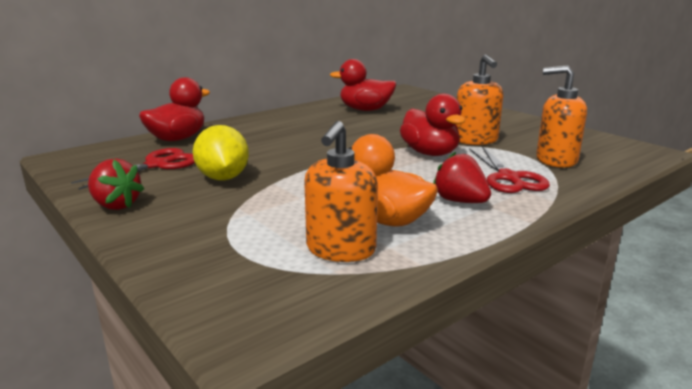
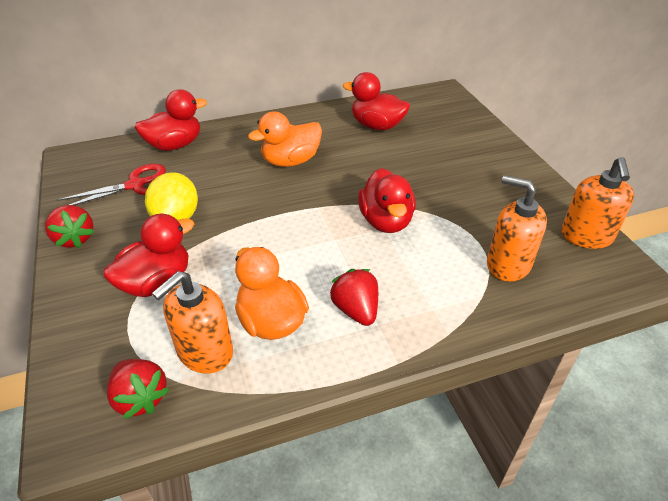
camera: 20 degrees right, 20 degrees up
(241, 217) = (156, 282): none -> red duck
(301, 291) = (140, 398): none -> red strawberry
(306, 134) = (290, 161): none -> orange duck
(475, 140) = (450, 208): orange soap dispenser -> orange soap dispenser (586, 236)
(509, 178) = (432, 284): red scissors -> none

